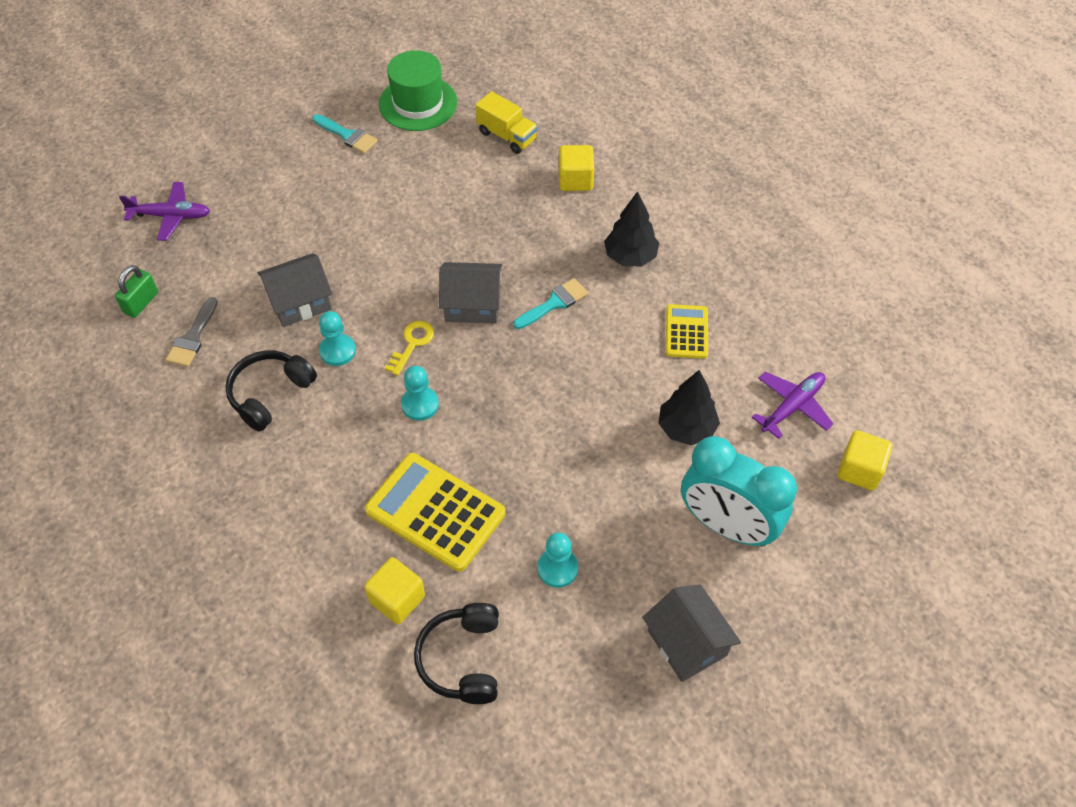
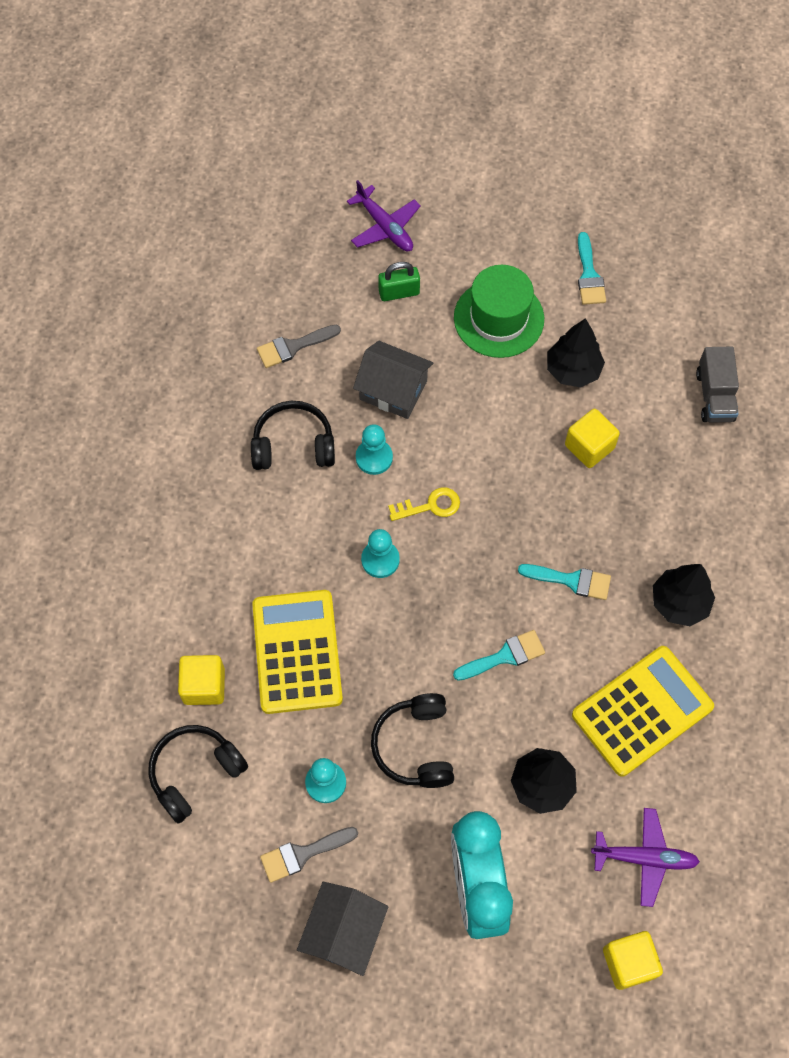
camera: 50 degrees right, 10 degrees up
(141, 303) = (290, 283): green padlock -> green padlock (399, 292)
(404, 193) = (572, 370): none -> black tree
(418, 103) = (679, 296): green hat -> green hat (498, 318)
(472, 304) = (510, 518): grey house -> none
(507, 136) = (714, 396): yellow truck -> grey truck
(570, 381) = (504, 656): none -> turquoise brush
(575, 180) = (721, 491): yellow cube -> yellow cube (589, 447)
(584, 487) = (415, 746): none -> black headphones
(600, 627) = (303, 854): none -> grey brush
(686, 332) = (642, 711): yellow calculator -> yellow calculator, size x1.76

